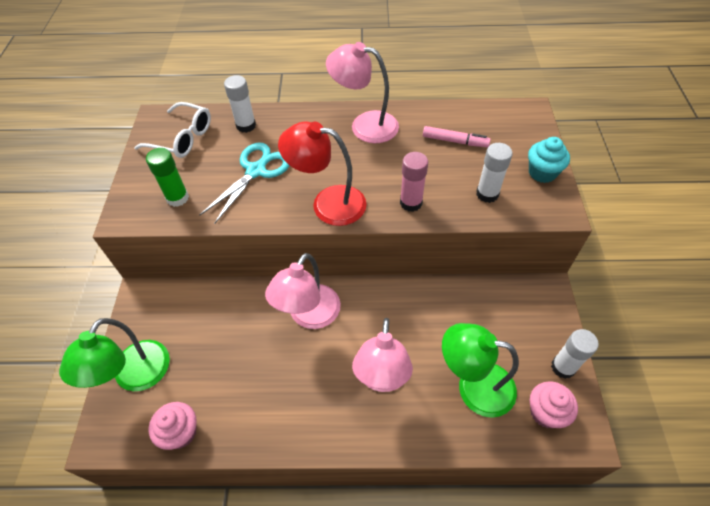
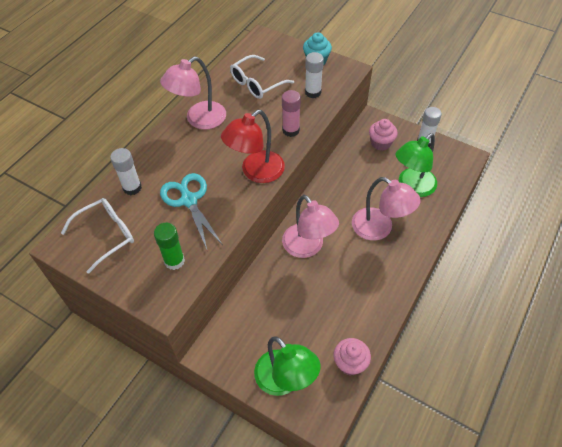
camera: 60 degrees left, 0 degrees up
(455, 141) = (256, 83): pink marker -> white glasses
(545, 412) = (446, 165): pink cupcake -> pink cupcake (381, 143)

